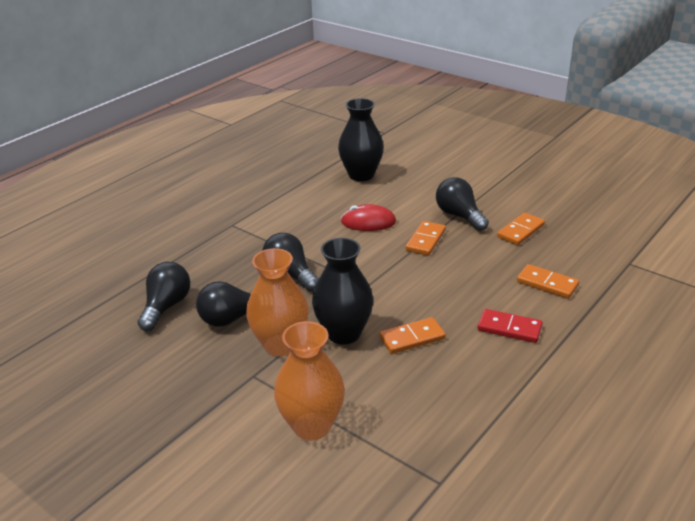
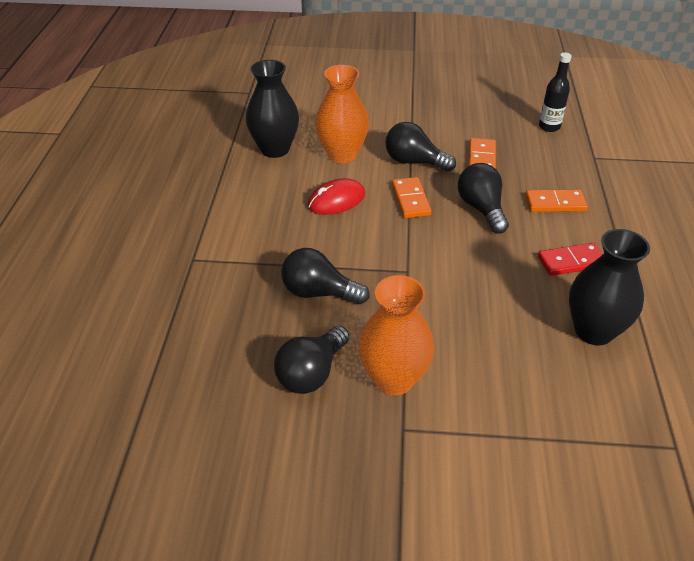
camera: 35 degrees left, 10 degrees up
(166, 307) = (221, 395): black light bulb -> black light bulb (481, 209)
(312, 426) = (516, 454): orange vase -> orange vase (342, 155)
(343, 333) = (440, 336): black vase -> black vase (593, 331)
(412, 338) = (504, 310): orange domino -> none
(614, 227) = (549, 127): none -> black bottle

